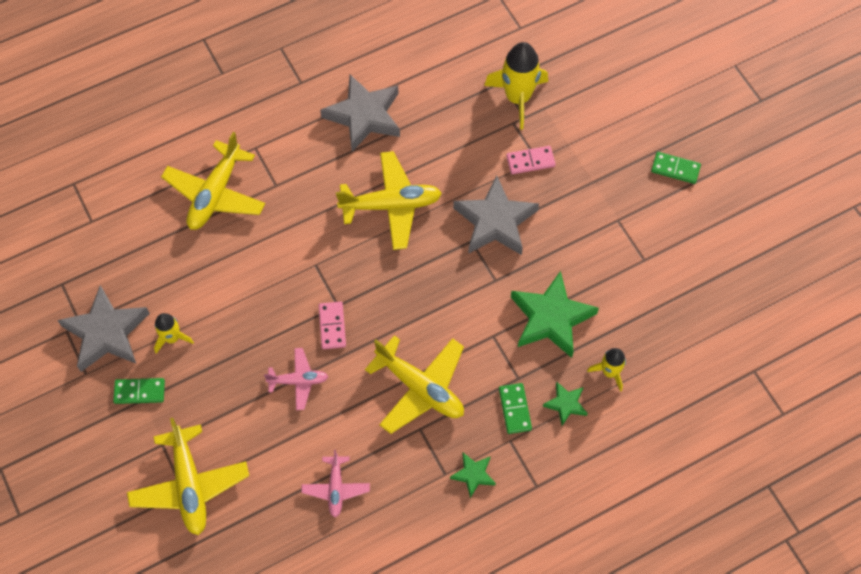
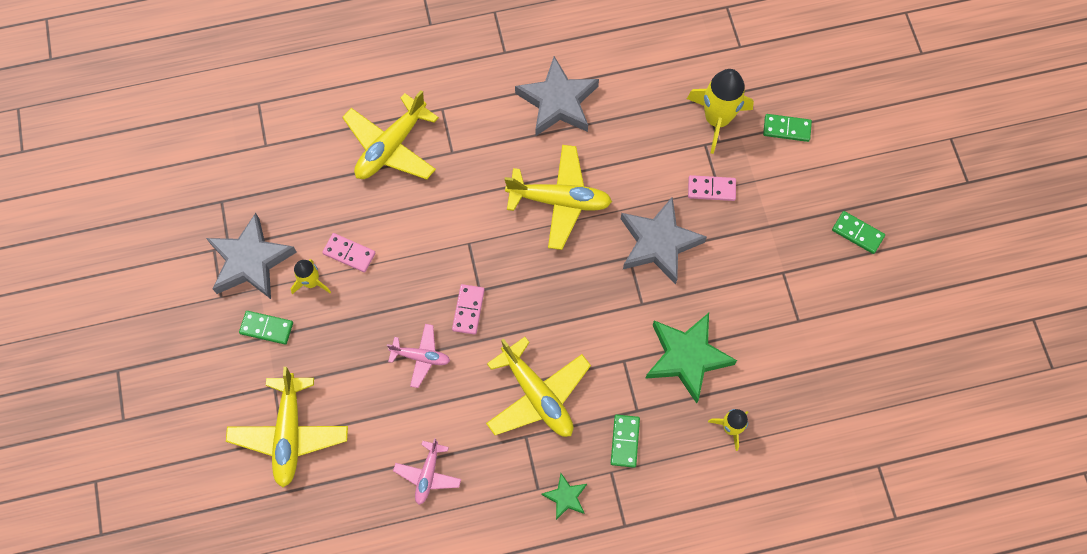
camera: 15 degrees right, 5 degrees up
(202, 302) = (349, 253): none -> pink domino
(565, 404) = (677, 449): green star -> none
(584, 91) = (786, 129): none -> green domino

